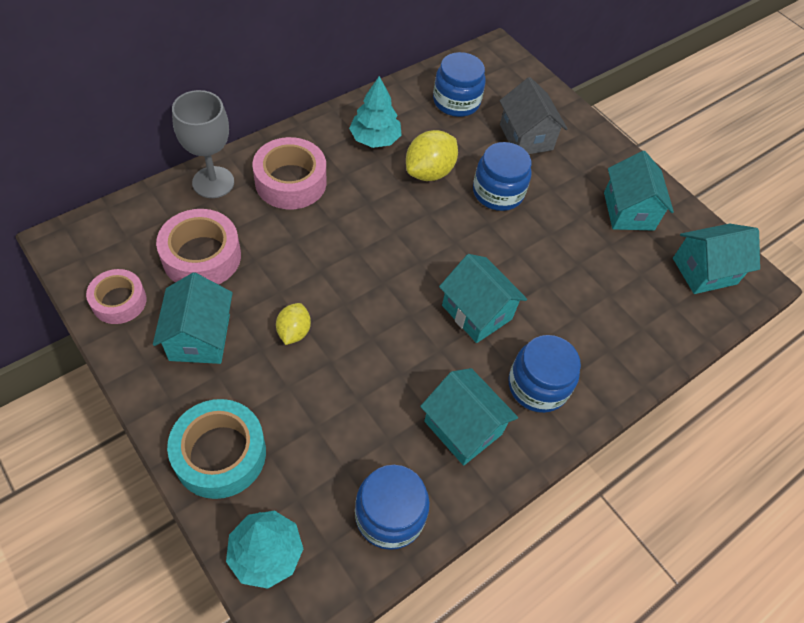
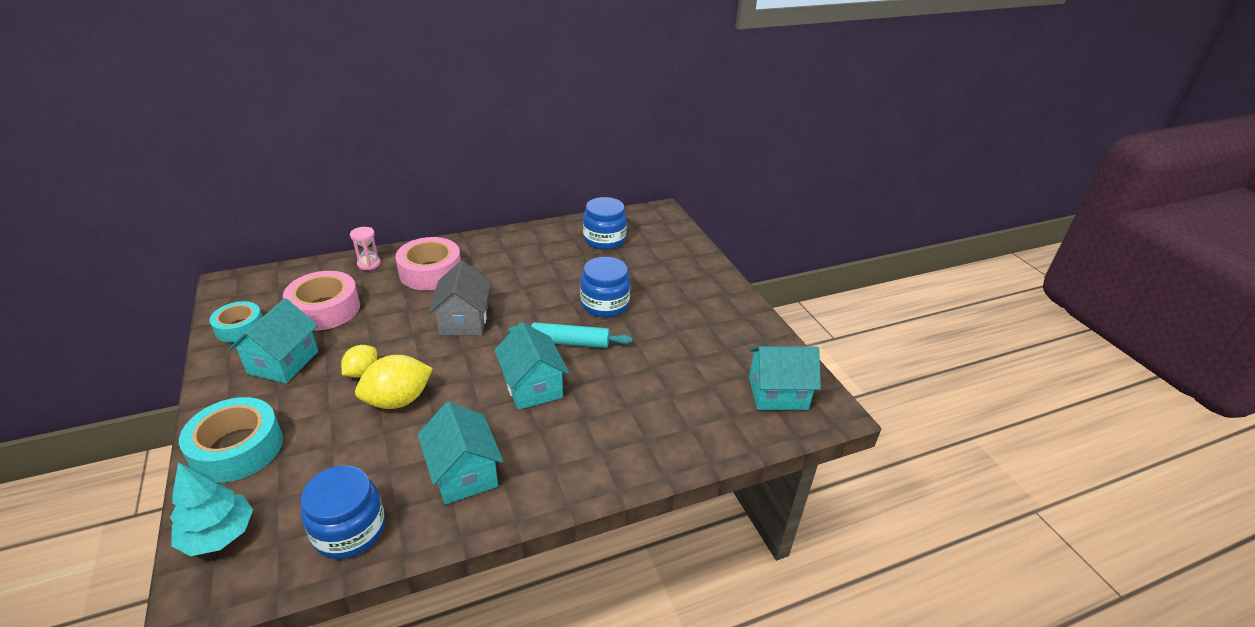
camera: 20 degrees right, 20 degrees down
(119, 301) = (240, 327): pink tape -> turquoise tape
(213, 182) = (369, 264): grey goblet -> pink hourglass
(375, 139) = (519, 254): turquoise tree -> none
(429, 172) = (551, 282): yellow lemon -> yellow lemon (398, 400)
(486, 249) = (570, 342): none -> turquoise rolling pin
(526, 137) = (653, 270): grey house -> grey house (464, 320)
(537, 385) = (556, 454): blue jar -> none
(628, 211) = (722, 335): turquoise house -> none

